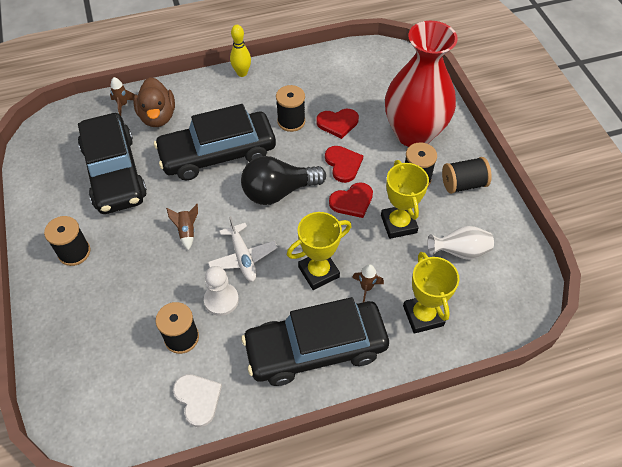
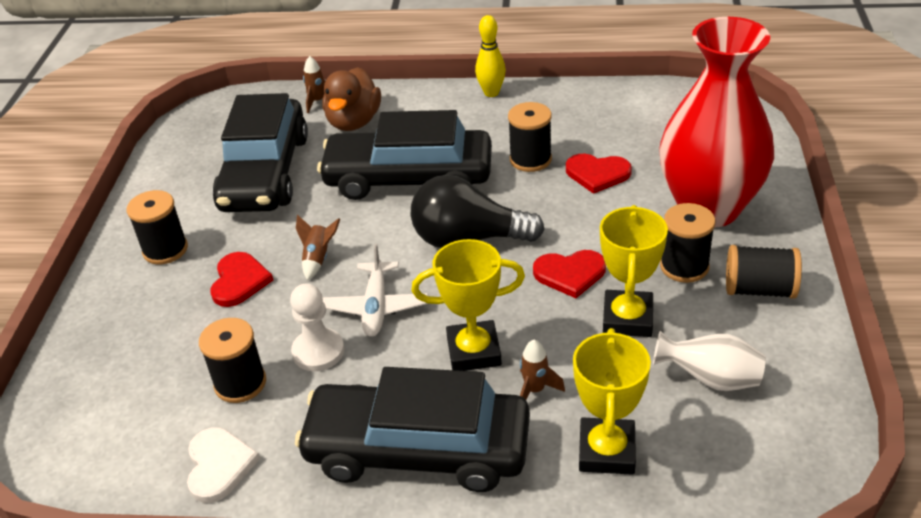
camera: 25 degrees right, 15 degrees down
(343, 164) = (580, 225): red heart -> red heart (239, 281)

